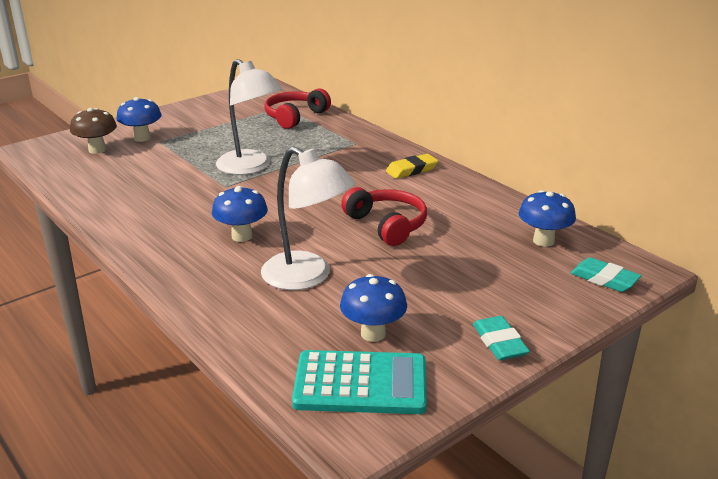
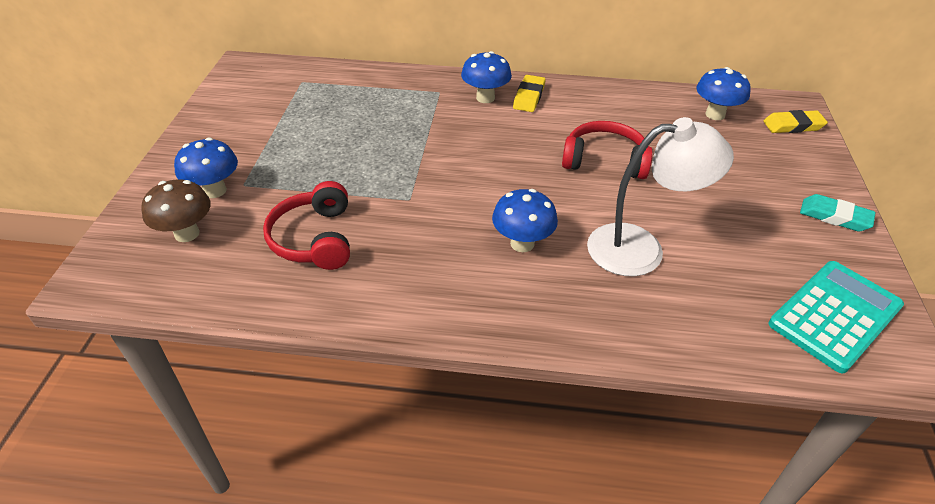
camera: 45 degrees left, 15 degrees up
(250, 167) = (395, 165): white lamp -> none
(295, 117) = (334, 88): red headphones -> red headphones (314, 239)
(373, 334) = (767, 266): blue mushroom -> blue mushroom (485, 98)
(604, 279) = (793, 126): turquoise eraser -> yellow eraser

